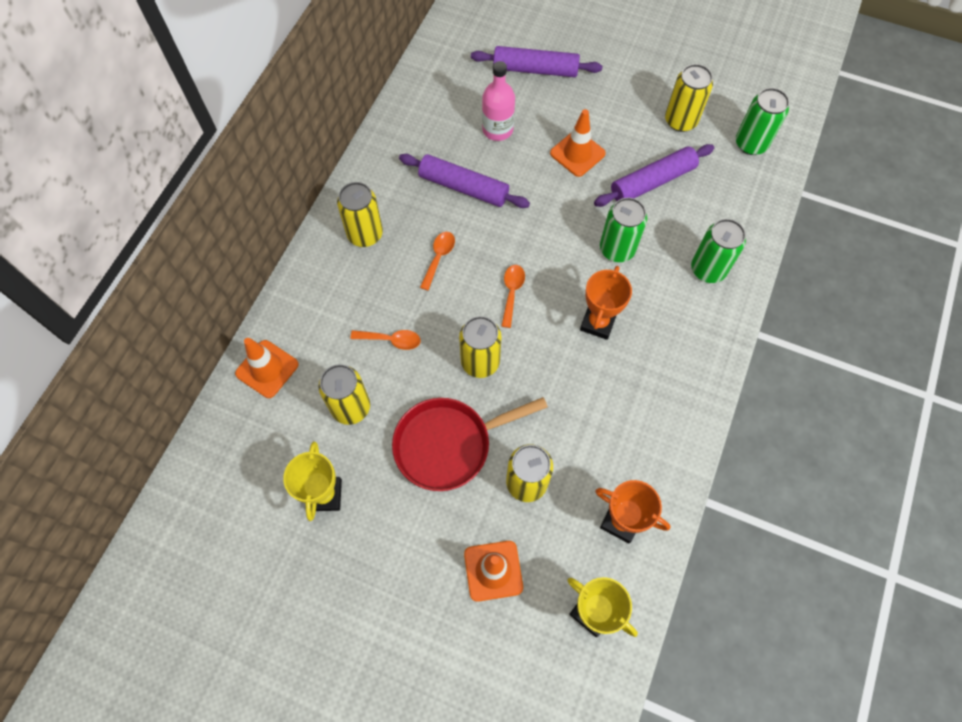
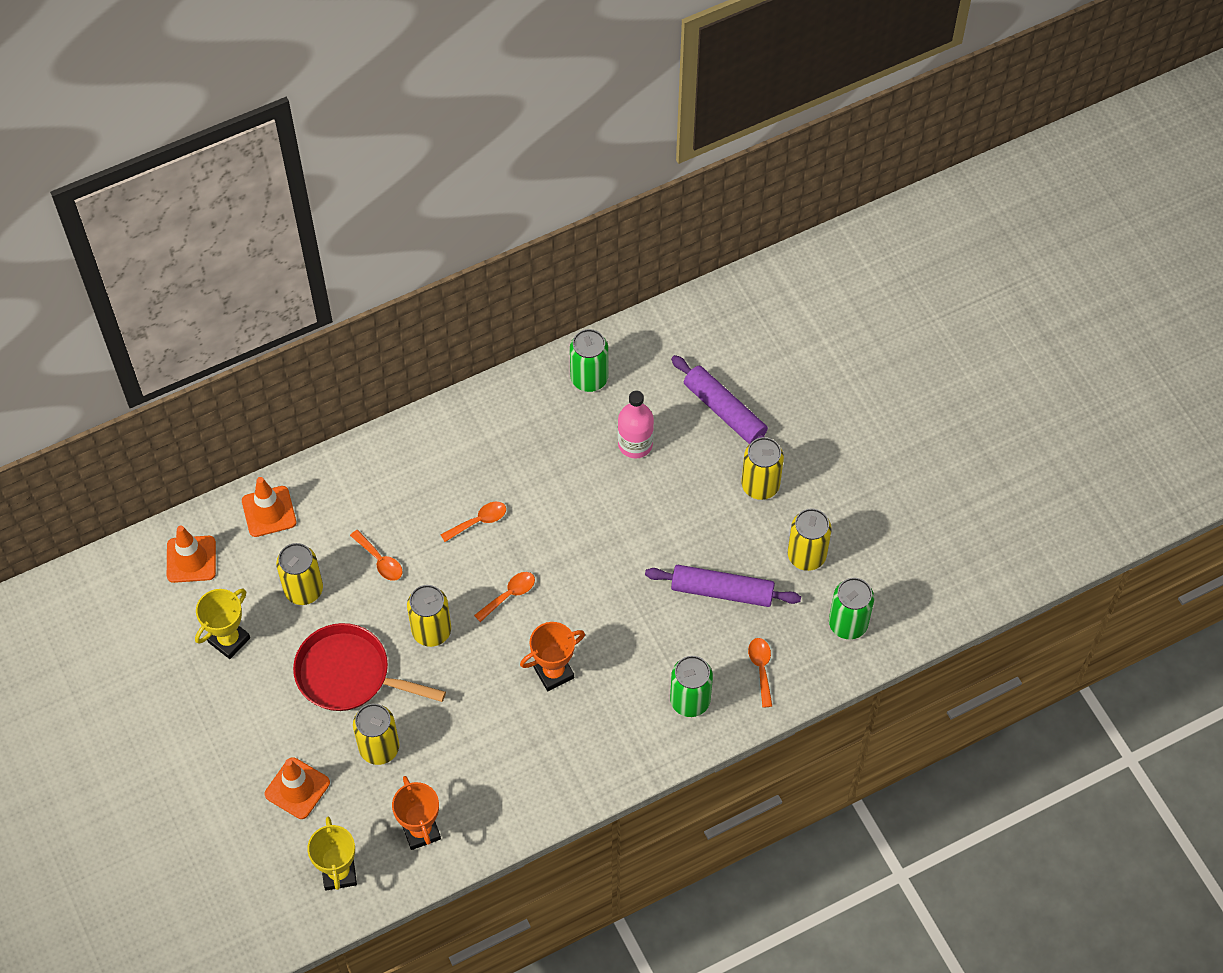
camera: 40 degrees right, 5 degrees down
(365, 234) = (438, 456): yellow can -> yellow can (760, 485)
(463, 187) = (556, 475): purple rolling pin -> none
(577, 153) = (683, 517): orange traffic cone -> orange traffic cone (191, 559)
(617, 249) = (631, 625): green can -> green can (589, 378)
(730, 213) = (761, 668): none -> orange spoon

